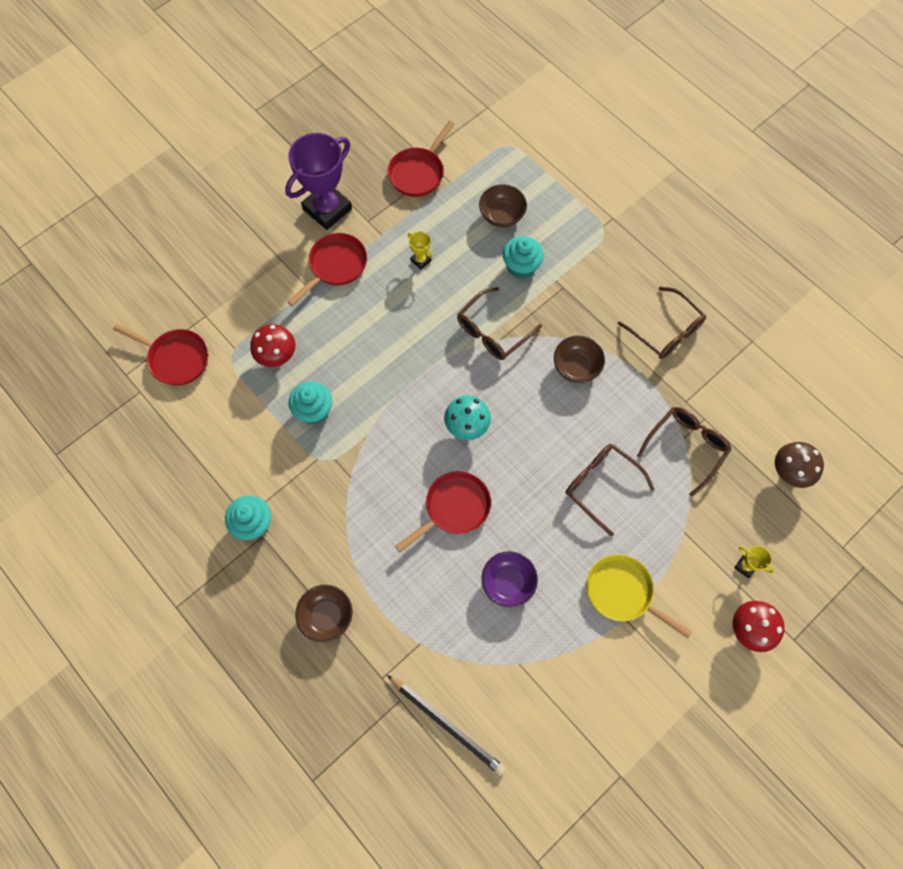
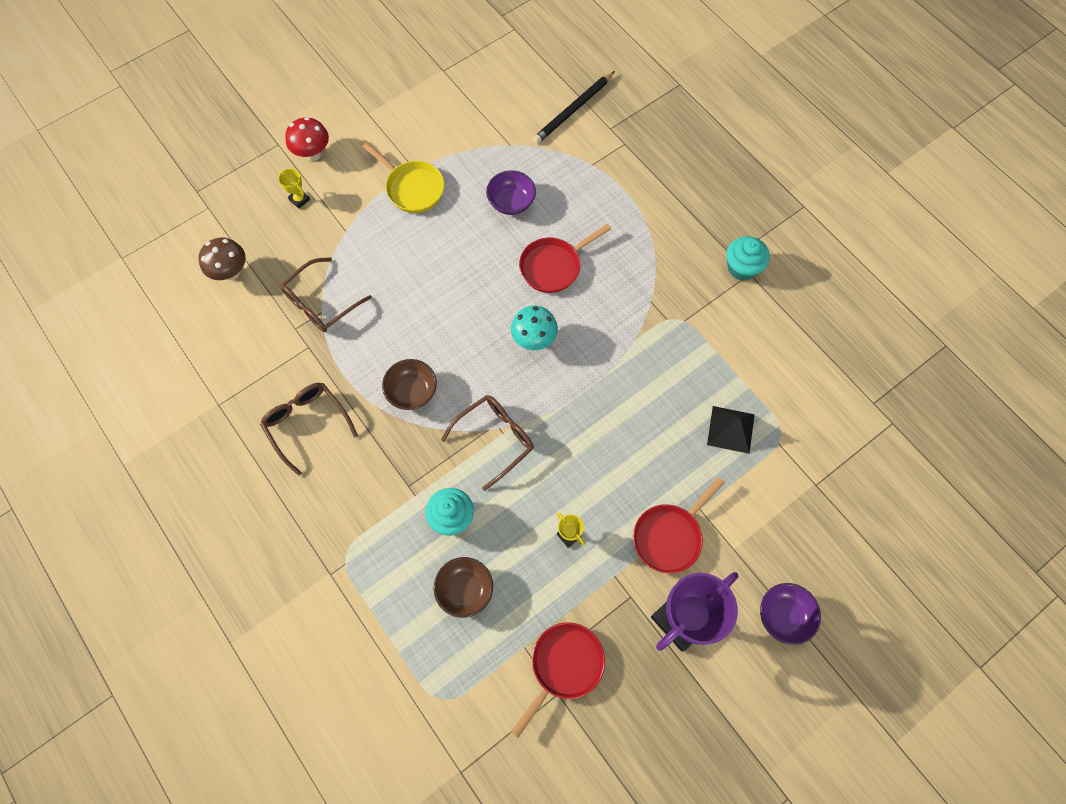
camera: 175 degrees left, 0 degrees up
(176, 358) = (841, 436): red pan -> none
(246, 217) = (783, 615): none -> purple bowl
(277, 357) = (731, 429): red mushroom -> black pyramid
(314, 410) = (689, 368): turquoise cupcake -> none
(327, 616) = (671, 190): brown bowl -> none
(447, 724) = (573, 110): black pencil -> black pencil turned 90 degrees counterclockwise
(601, 485) = (412, 275): brown glasses -> none

